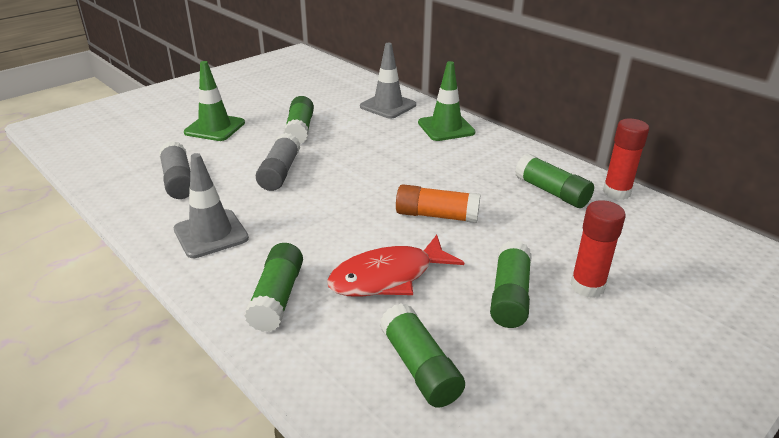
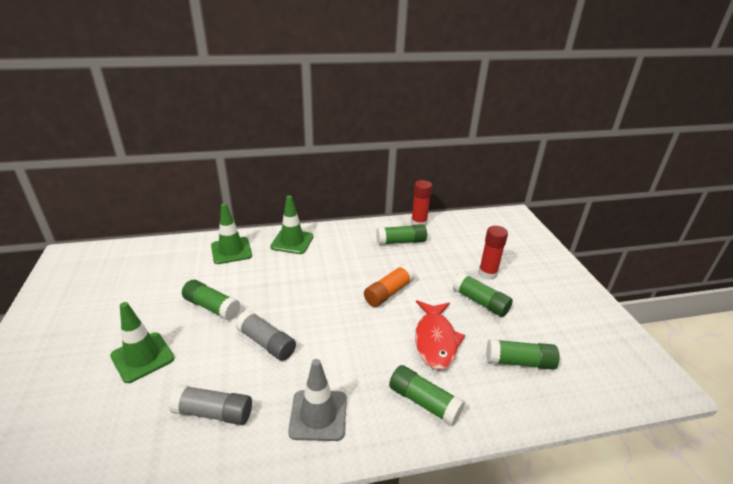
camera: 60 degrees left, 0 degrees up
(388, 106) = (231, 251): grey traffic cone -> green traffic cone

